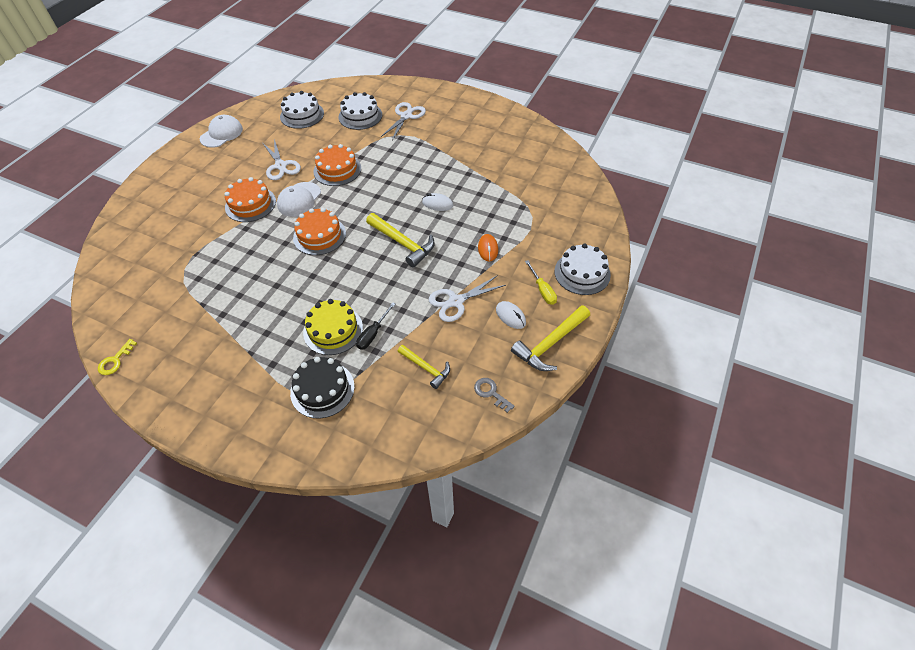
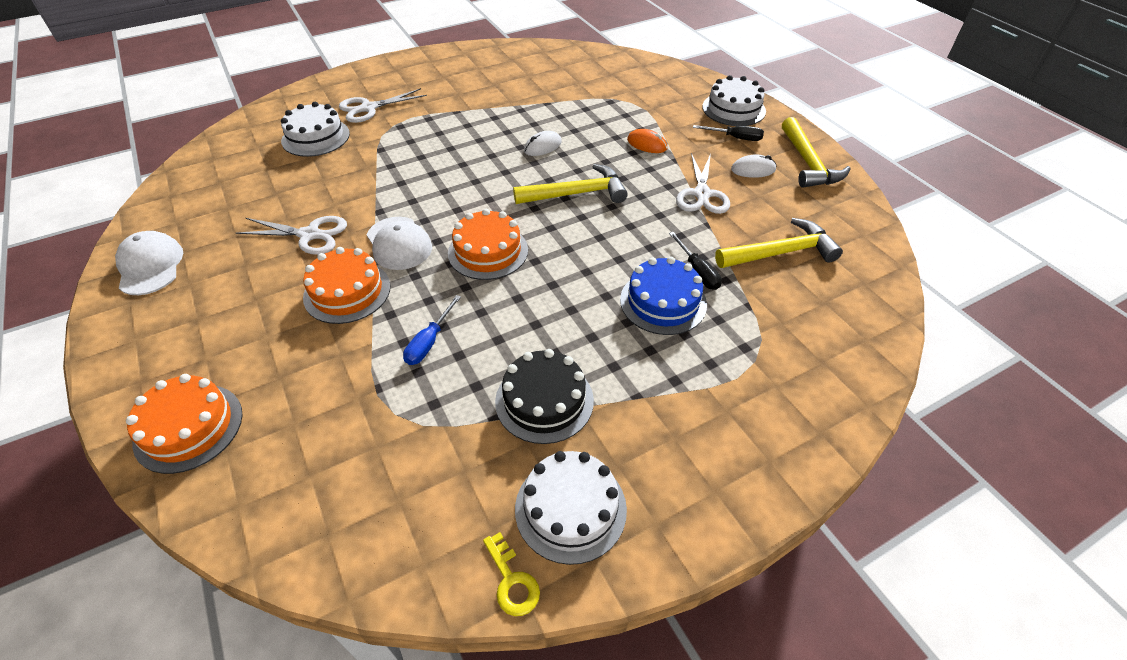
camera: 55 degrees left, 5 degrees down
(236, 253) = (429, 342): none -> blue screwdriver
(302, 115) = (236, 179): white cake -> white cake (570, 508)
(322, 389) = (753, 348): black cake -> black cake (544, 400)
(333, 330) = (663, 302): yellow cake -> blue cake
(337, 170) = (387, 192): orange cake -> orange cake (188, 427)
(406, 116) = (369, 108): white scissors -> white scissors turned 90 degrees counterclockwise
(426, 368) = (780, 252): yellow hammer -> yellow hammer, size x1.57
(491, 393) = (845, 223): grey key -> none
(542, 290) = (735, 138): yellow screwdriver -> black screwdriver

